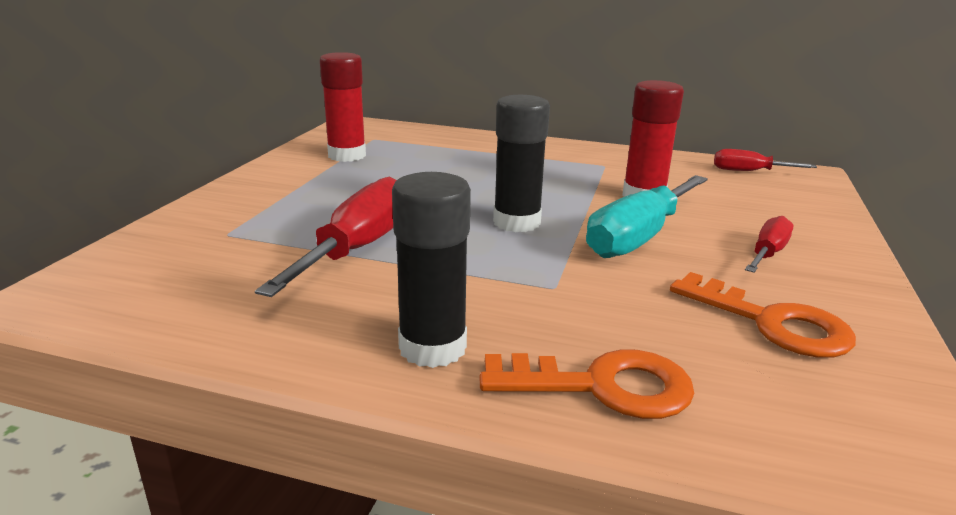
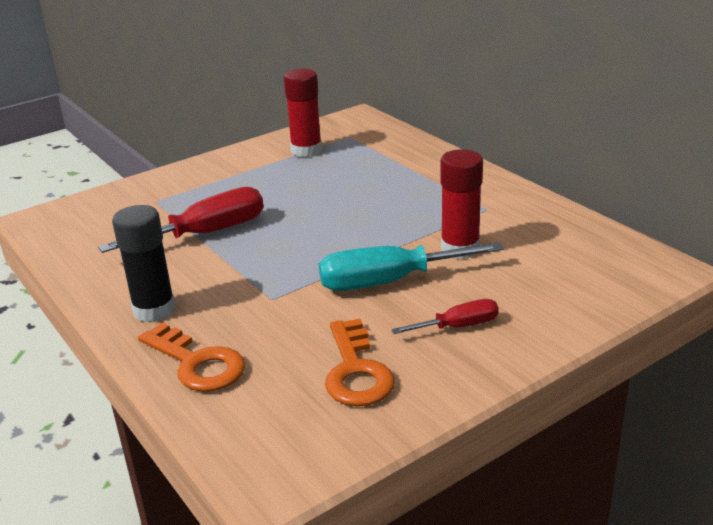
camera: 40 degrees right, 5 degrees up
(516, 222) = (327, 243): black glue stick -> none
(749, 171) = (608, 250): red screwdriver -> none

